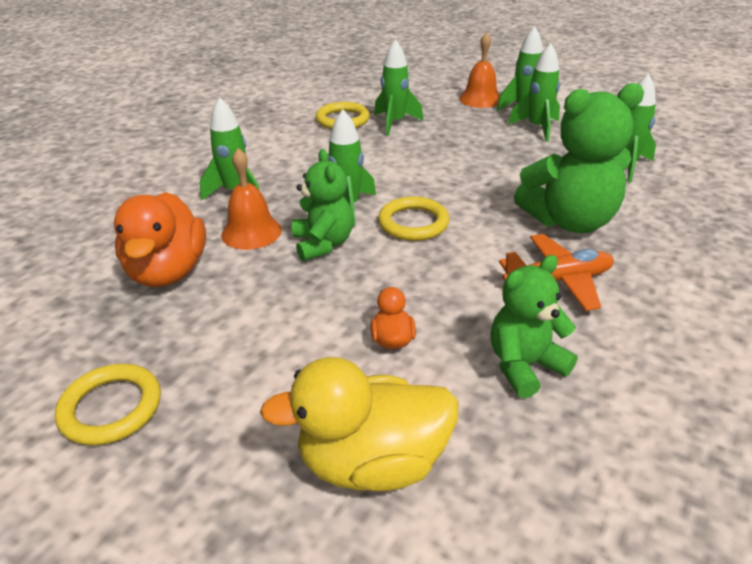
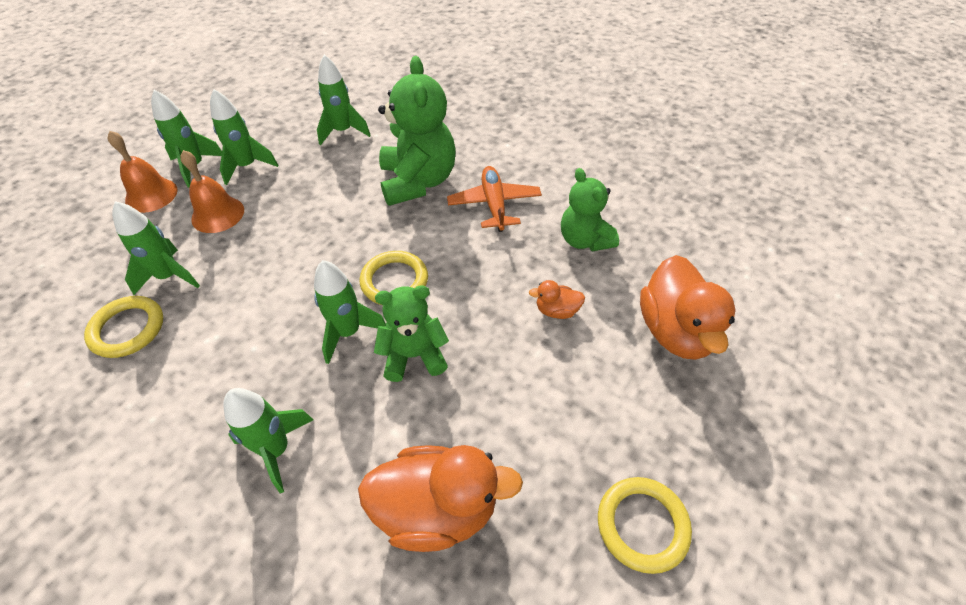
camera: 85 degrees left, 15 degrees up
(251, 232) = (375, 425): orange bell -> orange bell (218, 214)
(372, 462) = (675, 331): yellow duck -> orange duck

